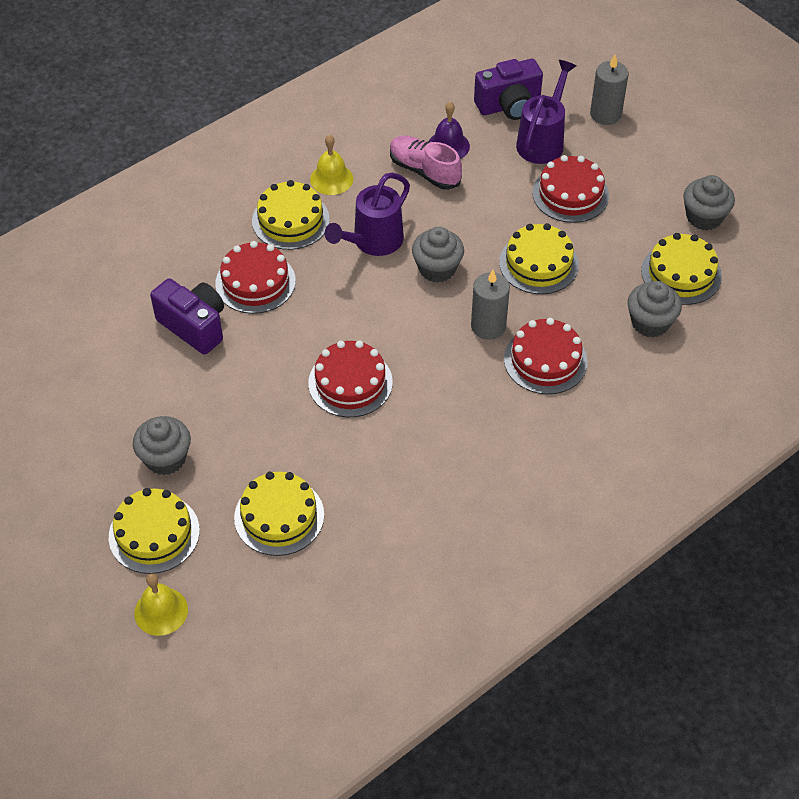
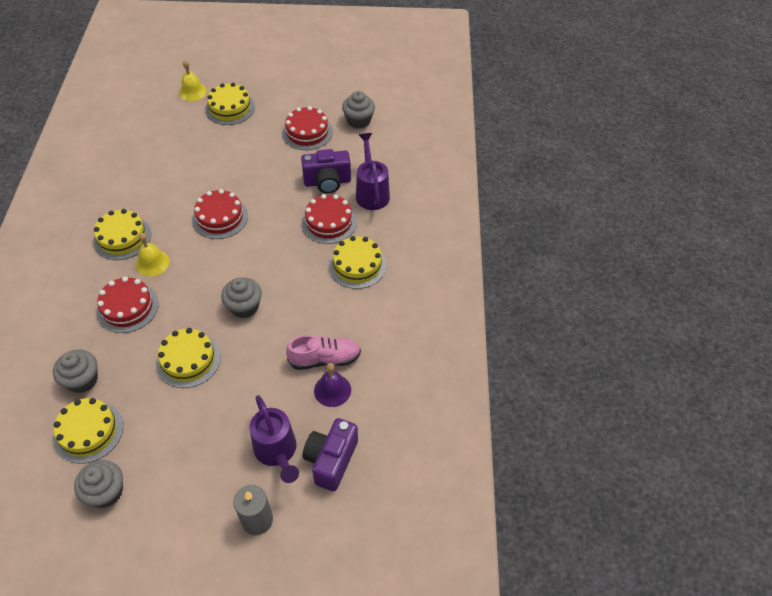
camera: 130 degrees right, 0 degrees up
(165, 458) = (262, 131): grey cupcake -> grey cupcake (358, 121)
(279, 516) = (185, 148): yellow cake -> yellow cake (122, 238)
(331, 179) = (369, 306): yellow bell -> yellow bell (152, 263)
(372, 242) = (298, 291): purple watering can -> purple watering can (371, 192)
(488, 326) = (179, 299): grey candle -> none
(570, 194) = (216, 426): red cake -> red cake (307, 132)

